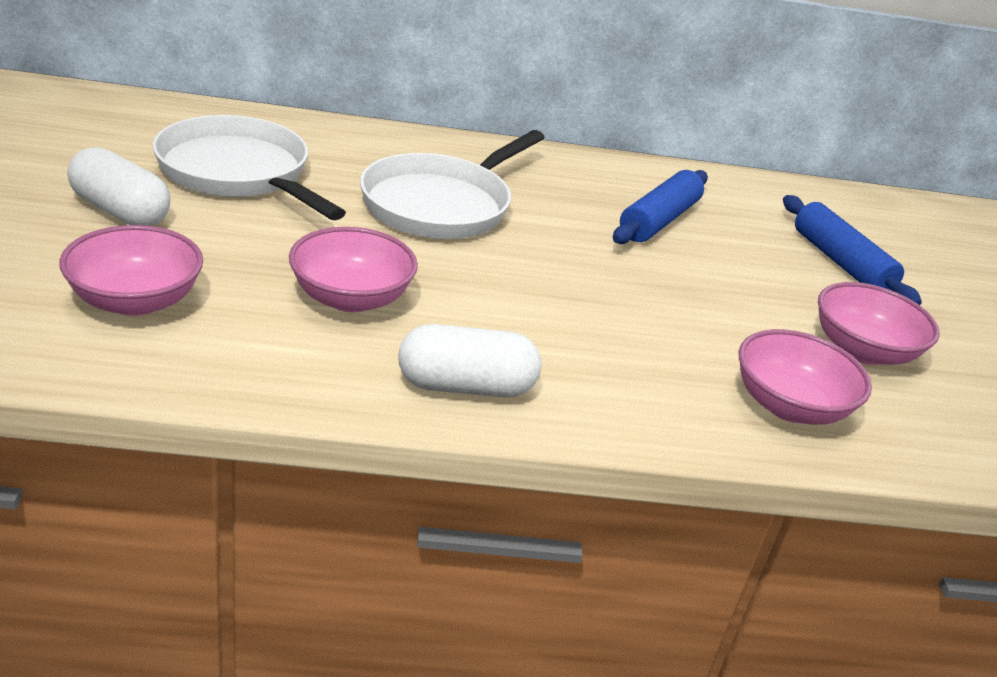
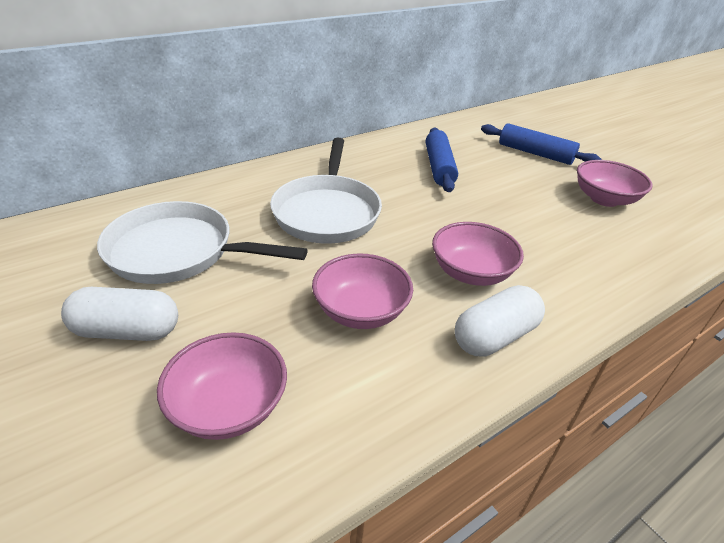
camera: 30 degrees left, 5 degrees up
(789, 406) = (624, 250): pink bowl -> pink bowl (471, 273)

